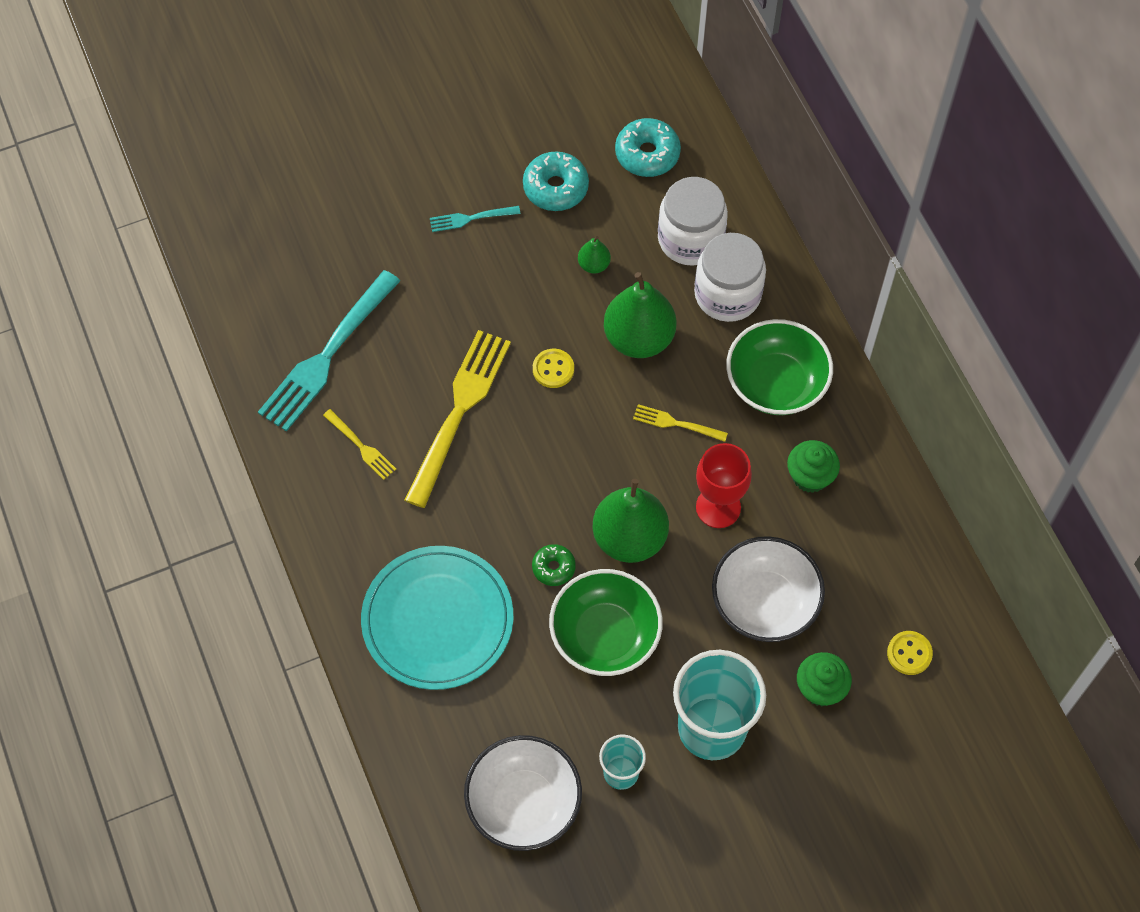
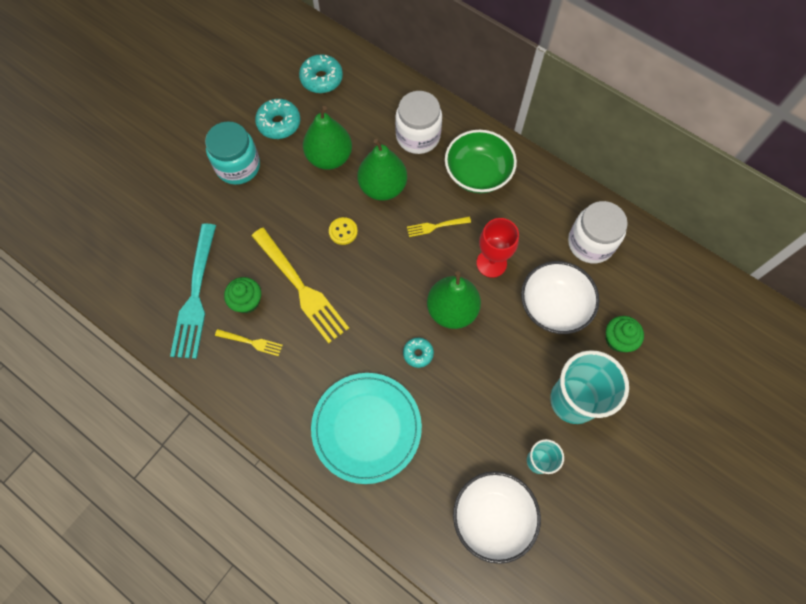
camera: 30 degrees left, 5 degrees up
(459, 412) = (301, 287): yellow fork -> yellow fork turned 150 degrees clockwise
(471, 218) = (238, 166): turquoise fork -> turquoise jar
(553, 568) = (418, 354): green donut -> turquoise donut
(594, 265) = (329, 157): green pear -> green pear, size x2.15
(605, 635) = (475, 379): green bowl -> none
(690, 239) = (377, 115): white jar -> white jar (590, 243)
(810, 476) = (531, 217): green cupcake -> green cupcake (247, 301)
(909, 653) = (652, 291): yellow button -> none

